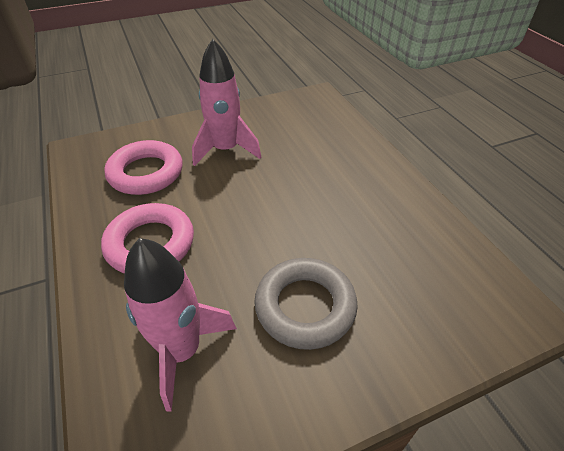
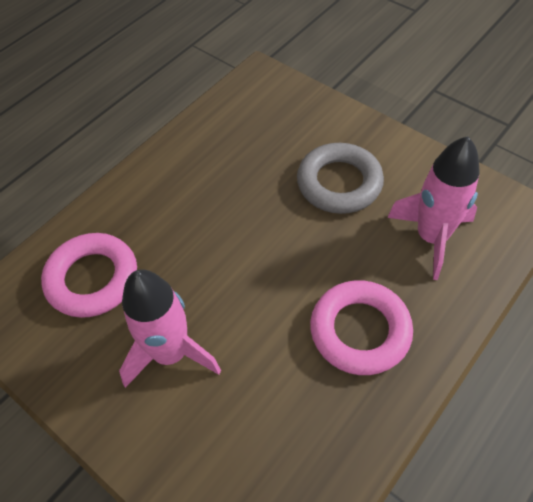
camera: 115 degrees left, 10 degrees up
(146, 173) = (265, 419): pink ring -> pink ring (92, 279)

